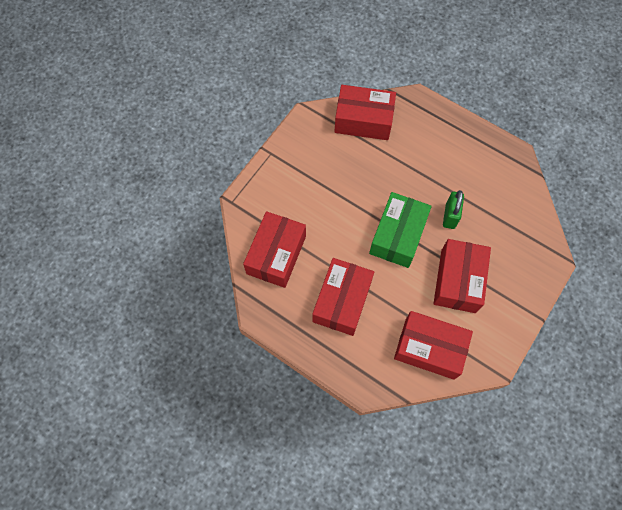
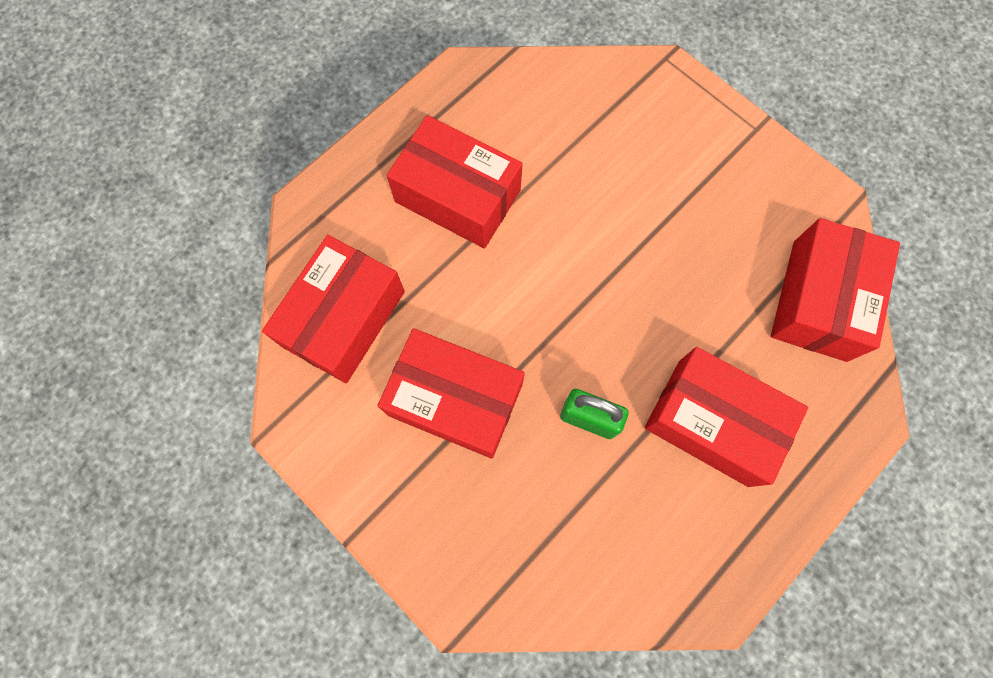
camera: 100 degrees right, 5 degrees up
(276, 255) = (558, 110): red box -> red box (712, 422)
(397, 235) = (563, 311): green box -> none

